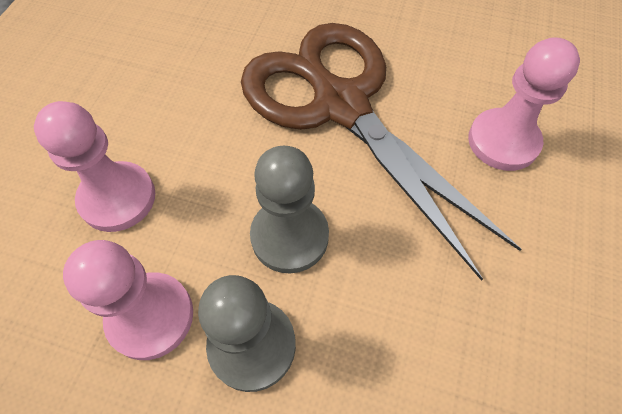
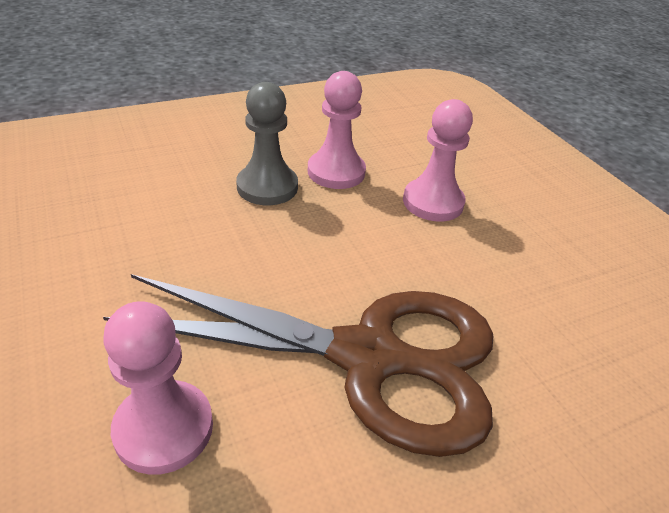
camera: 135 degrees right, 20 degrees down
(289, 236) = (301, 240): grey pawn -> none

